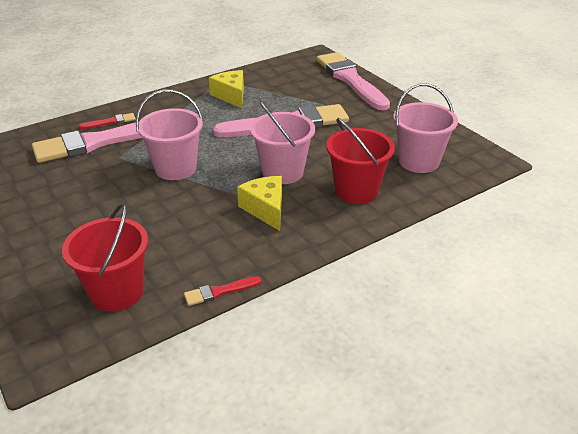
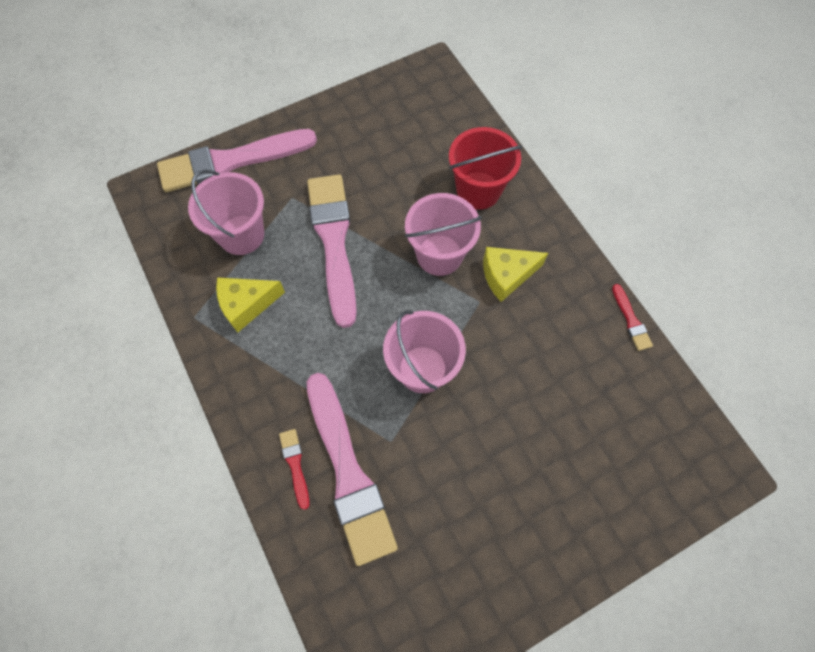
camera: 85 degrees left, 30 degrees up
(117, 292) = (636, 413): red bucket -> none
(418, 161) = (429, 128): pink bucket -> pink bucket (241, 235)

